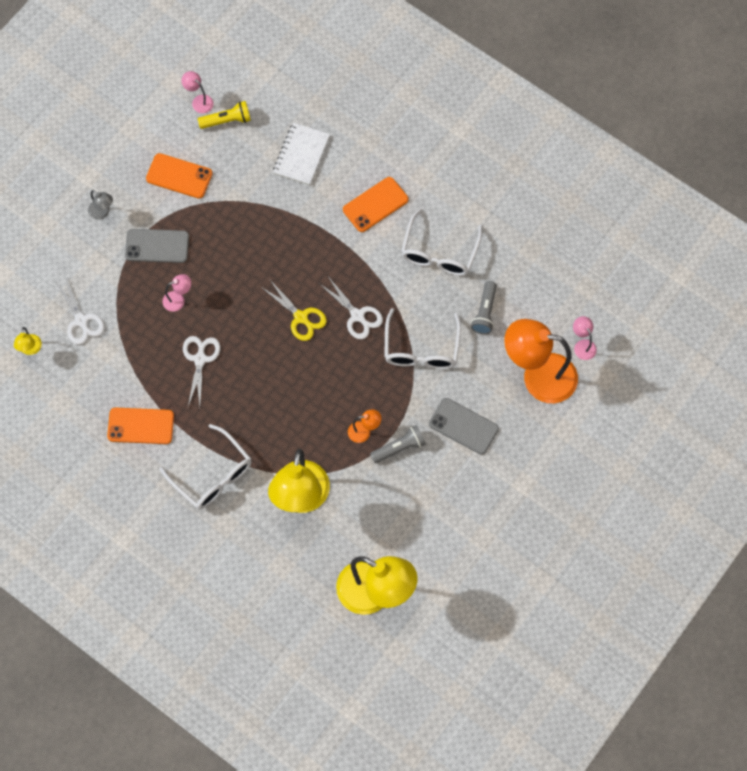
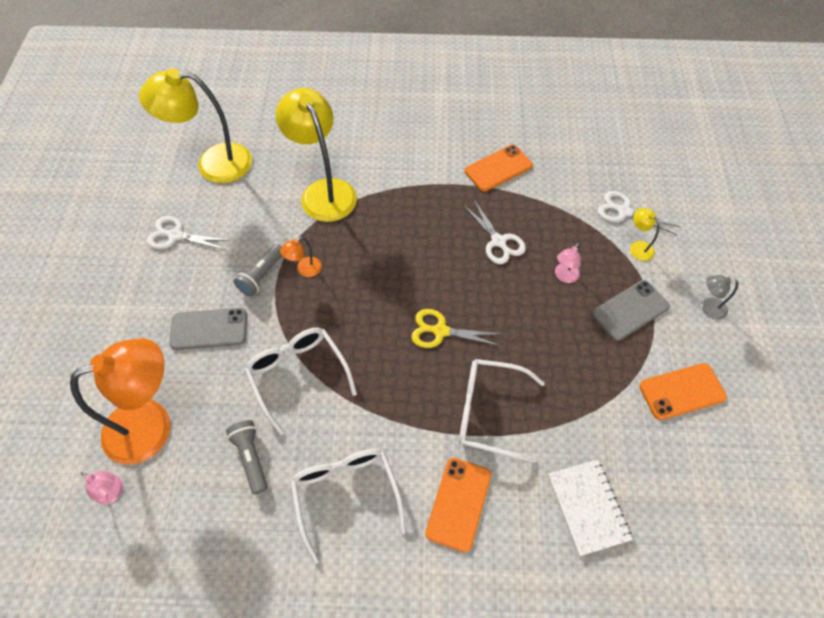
camera: 145 degrees right, 10 degrees down
(30, 349) = (638, 169): yellow lamp -> yellow lamp (637, 247)
(199, 101) = (752, 493): pink lamp -> none
(212, 475) = (410, 168): white glasses -> white glasses (489, 412)
(227, 120) = (701, 491): yellow flashlight -> none
(357, 315) = (386, 367): white scissors -> white scissors (176, 235)

